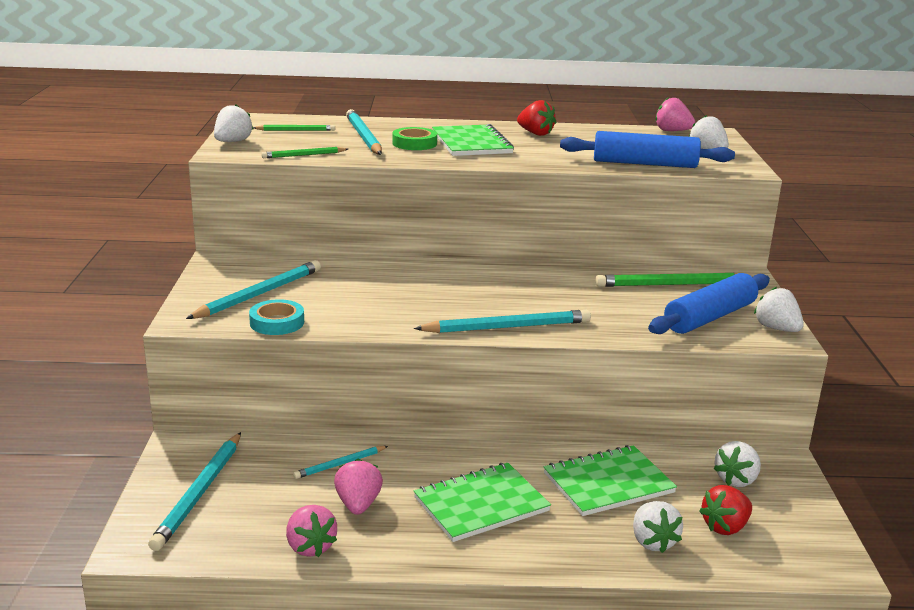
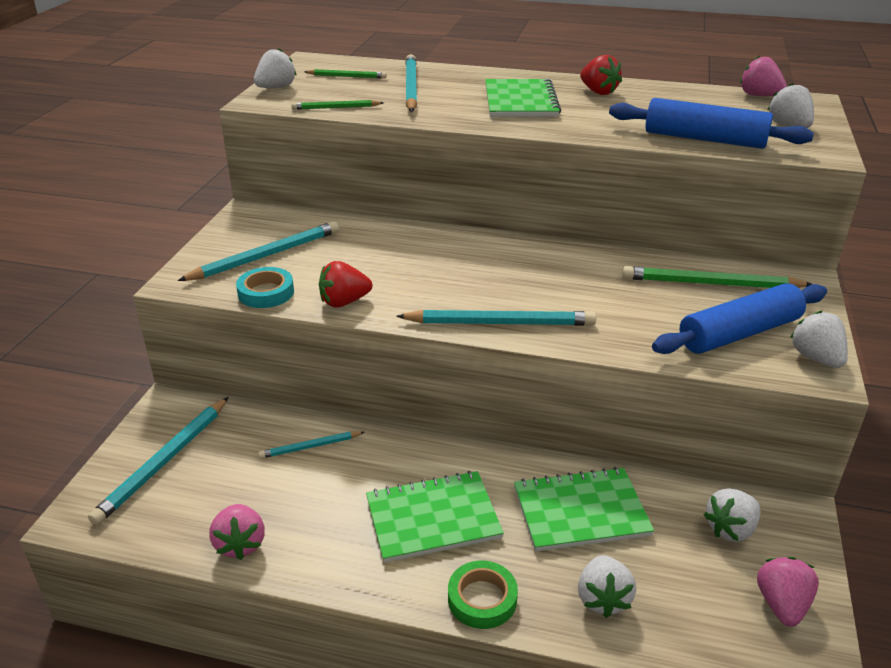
camera: 15 degrees right, 10 degrees up
(358, 504) = (308, 499): pink strawberry -> pink strawberry (781, 605)
(414, 143) = (459, 98): green tape -> green tape (482, 599)
(725, 527) = (695, 592): red strawberry -> red strawberry (344, 302)

